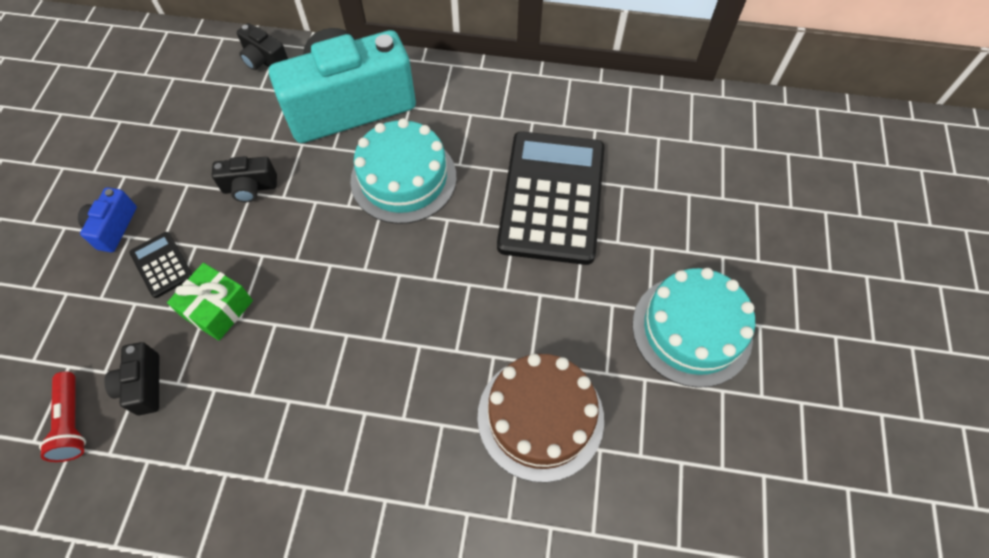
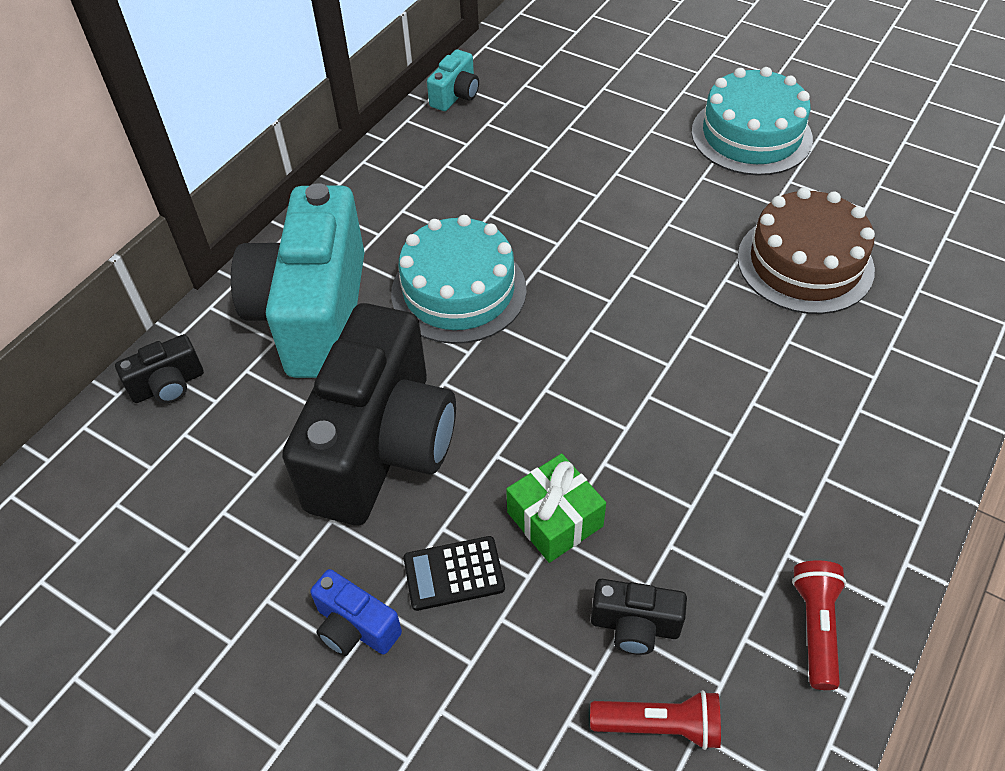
camera: 65 degrees left, 10 degrees down
(165, 509) = (815, 627): none -> red flashlight
(250, 188) = (382, 446): black camera -> black camera, size x2.43
(551, 197) = (554, 180): black calculator -> none
(616, 97) = (455, 95): none -> turquoise camera

